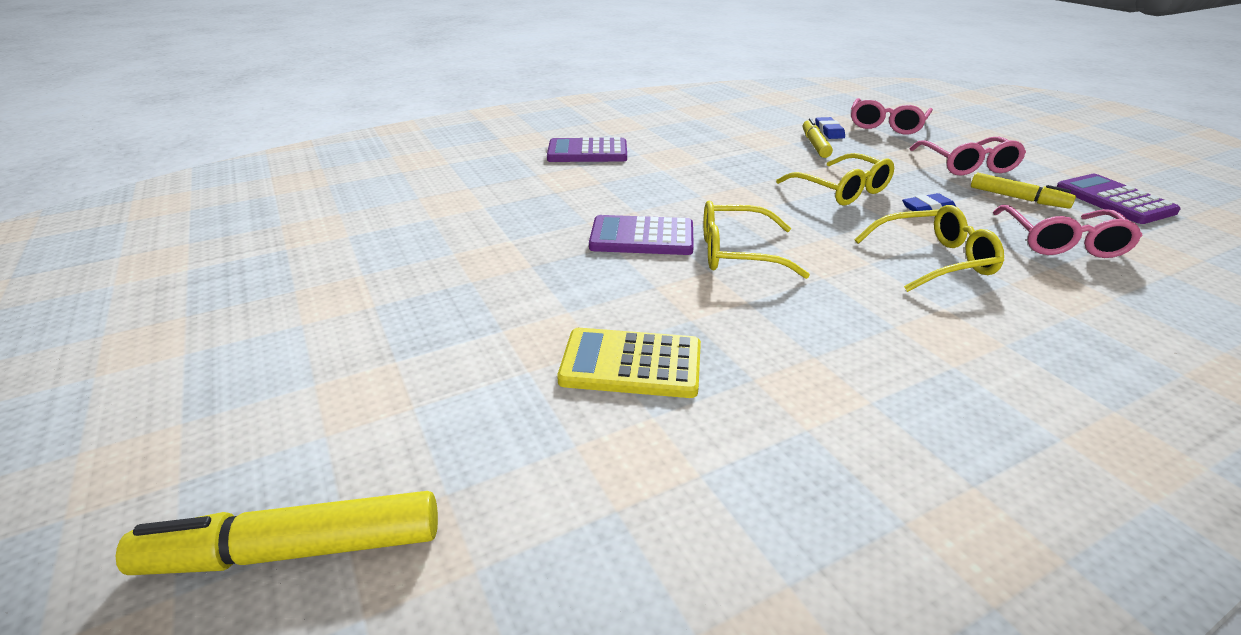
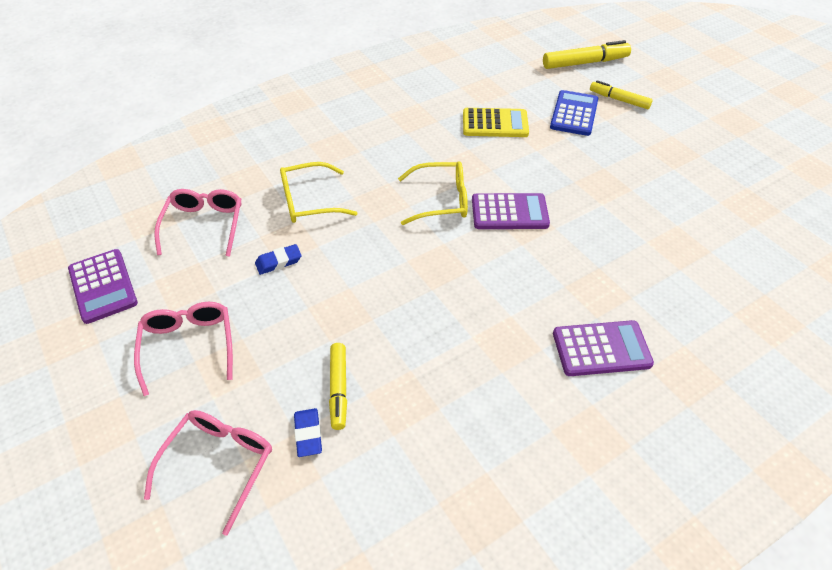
camera: 175 degrees right, 15 degrees up
(452, 377) = (574, 114): none -> blue calculator
(843, 191) = (341, 286): yellow glasses -> none
(1018, 198) = (188, 284): yellow marker -> yellow marker (619, 100)

